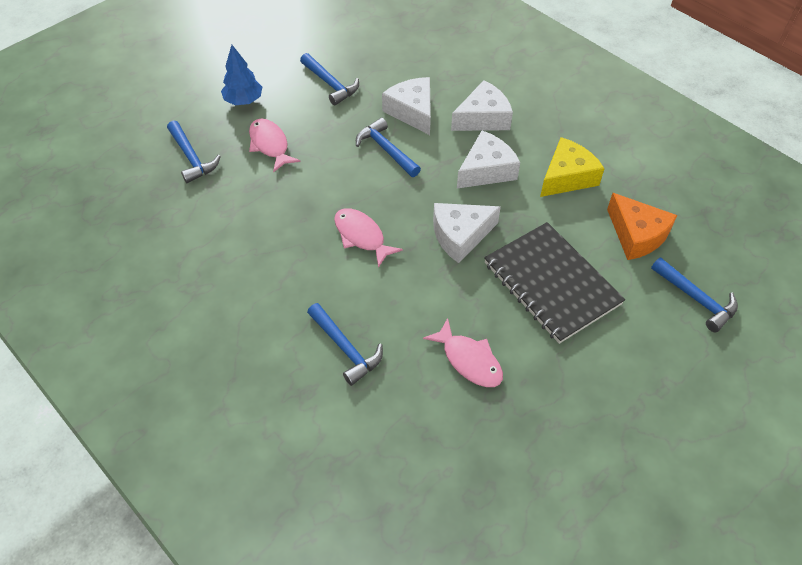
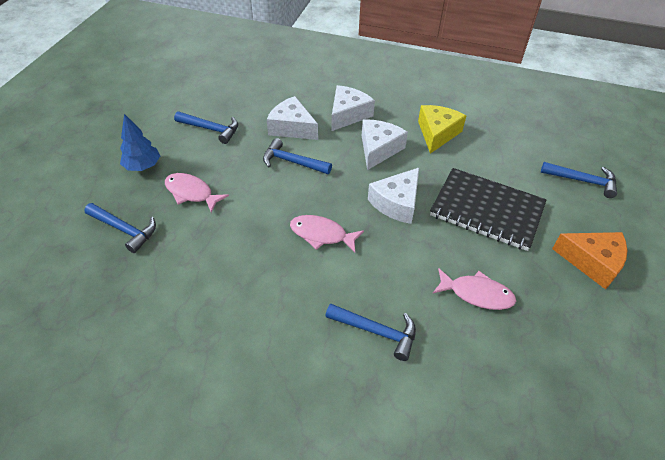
camera: 30 degrees left, 5 degrees down
(636, 235) = (512, 154): orange cheese -> orange cheese (592, 262)

